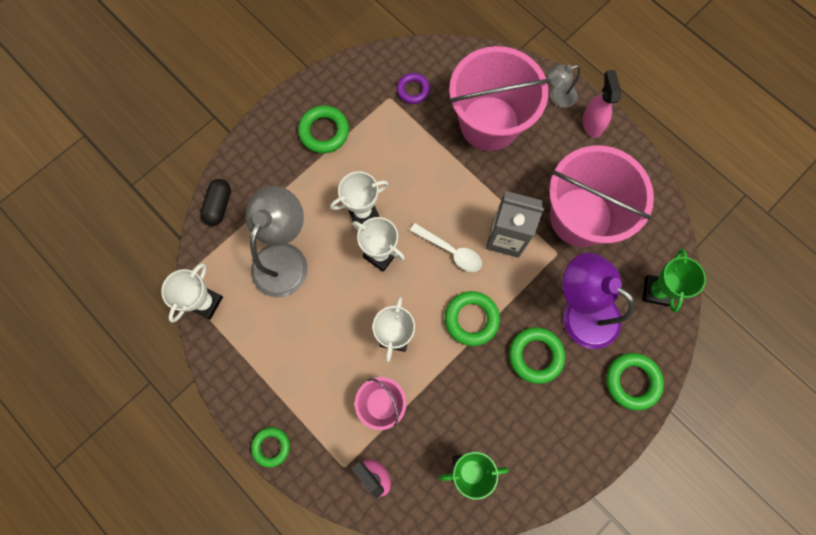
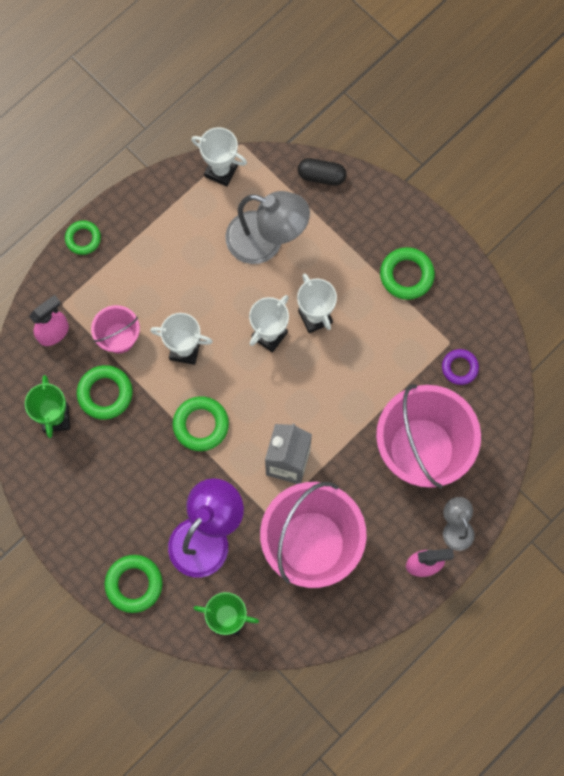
camera: 90 degrees right, 0 degrees up
(451, 251) = (273, 405): white spoon -> none
(535, 355) = (162, 487): green ring -> green ring (105, 393)

